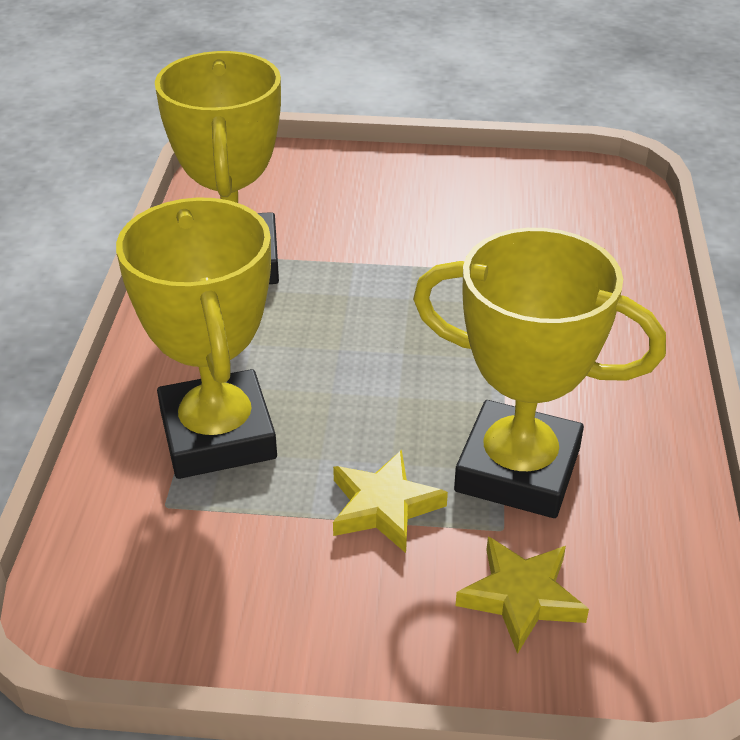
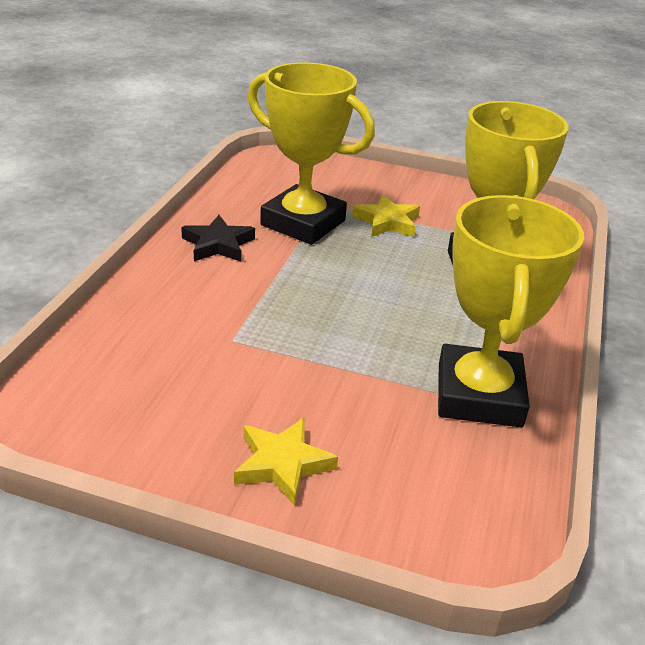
camera: 170 degrees left, 5 degrees down
(521, 597) = (330, 183): yellow star -> yellow star (282, 464)
(611, 395) = (218, 244): none -> black star

